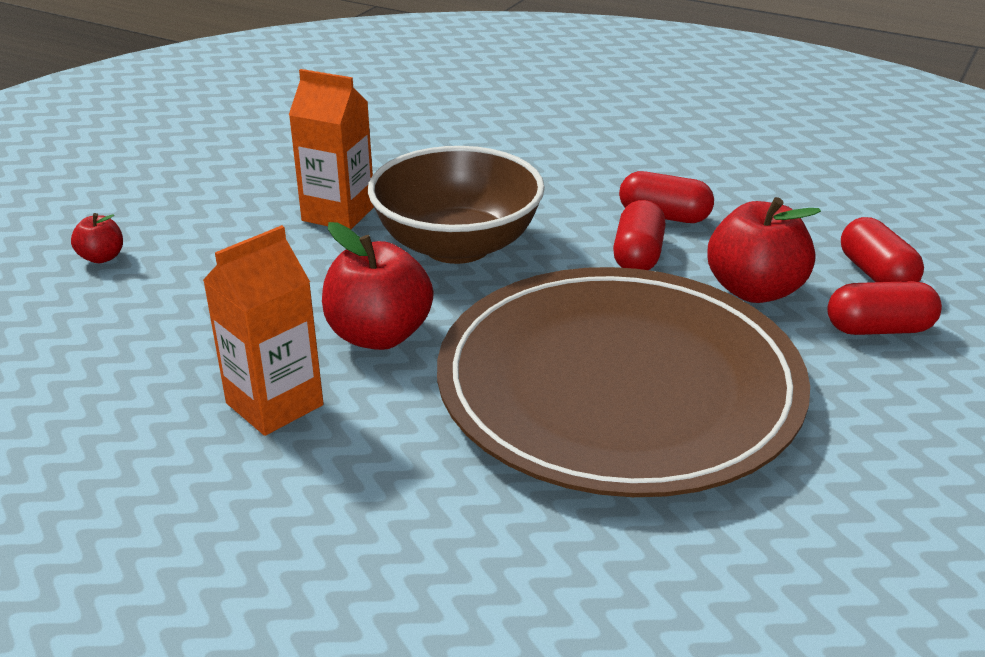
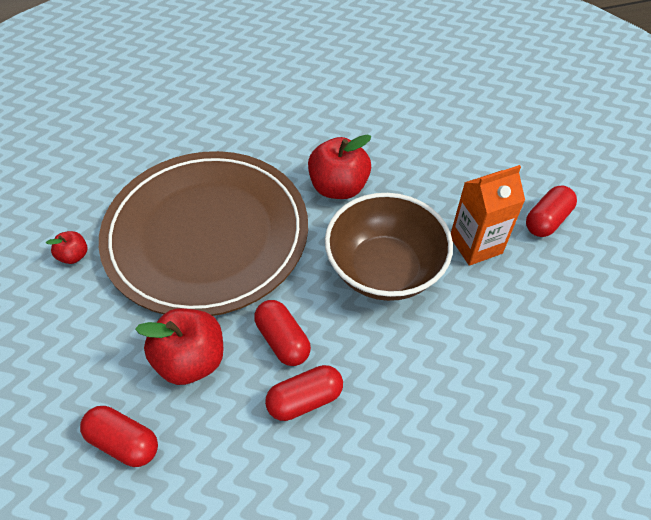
camera: 135 degrees right, 20 degrees up
(102, 257) = (514, 139): red apple -> red apple (74, 256)
(274, 404) = (329, 133): orange carton -> none
(878, 329) = (99, 378): red capsule -> red capsule (546, 220)

